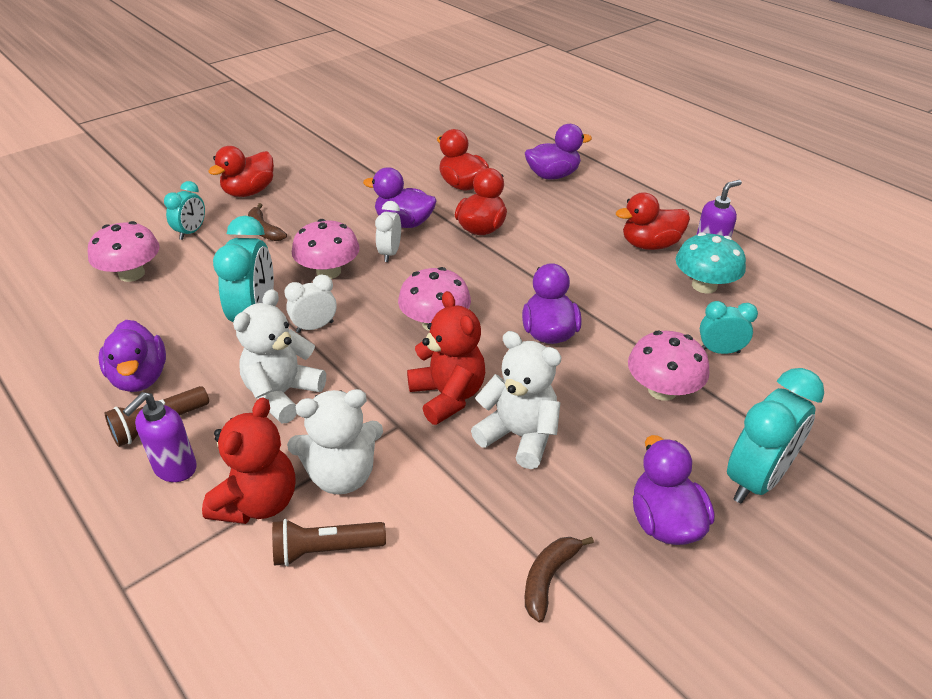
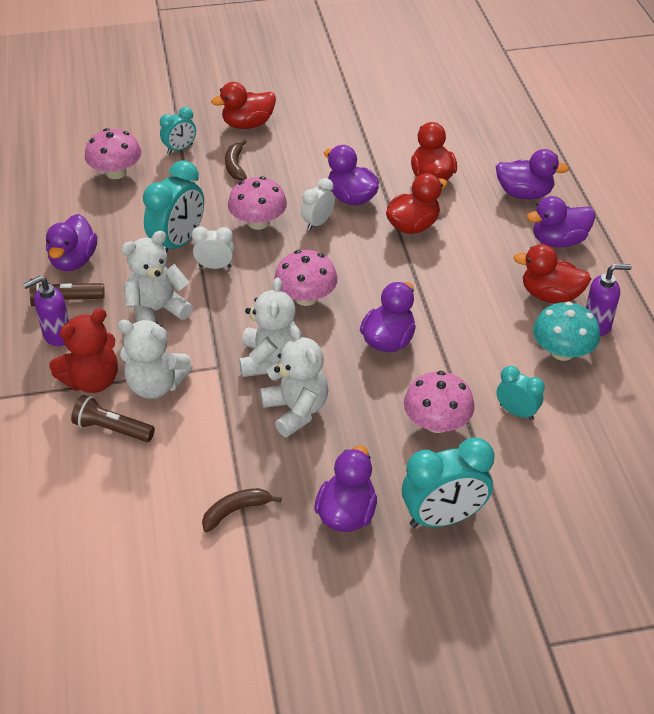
camera: 30 degrees right, 5 degrees up
(447, 396) = (269, 359): red teddy bear -> white teddy bear
(614, 201) = (558, 241): none -> purple duck

